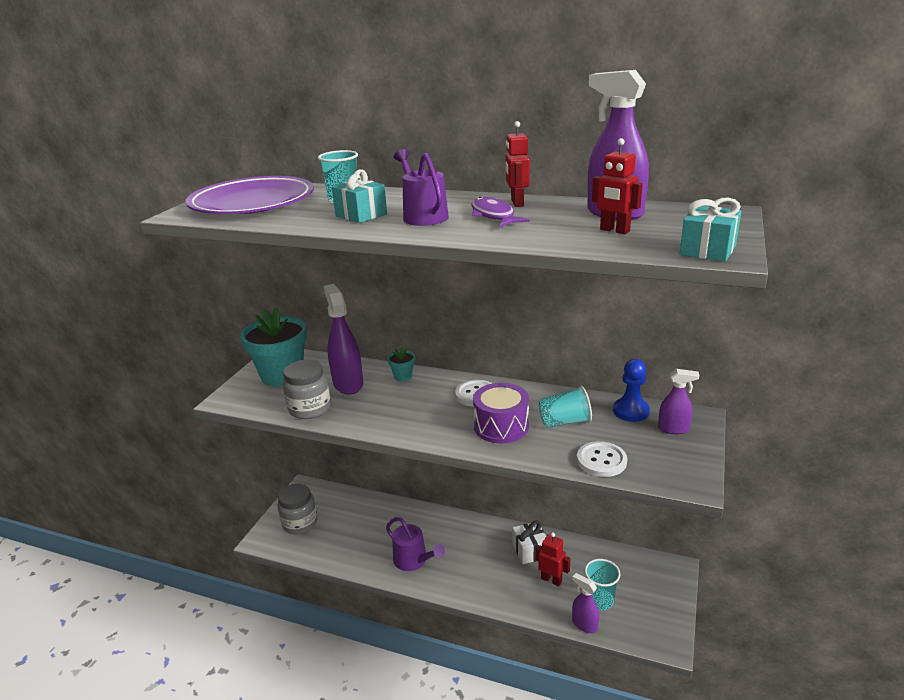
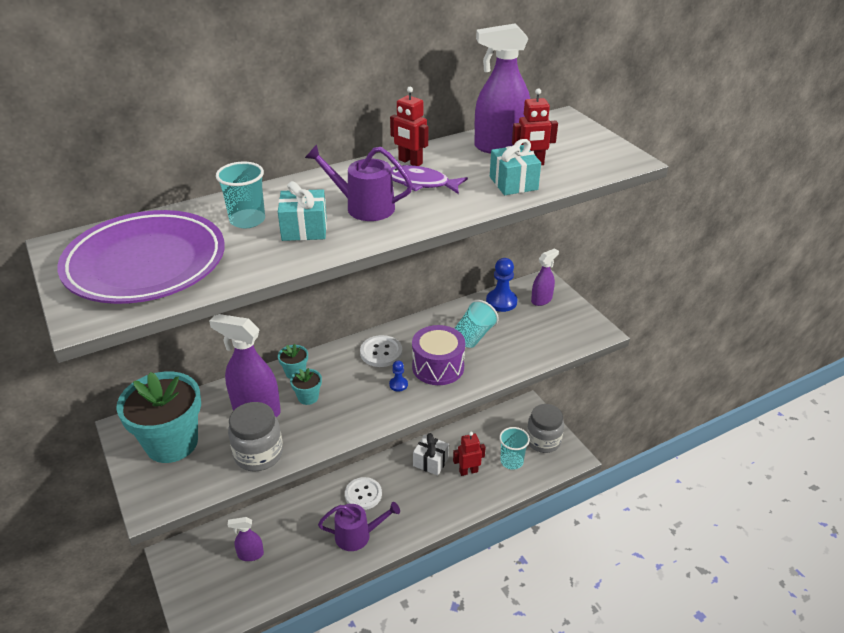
camera: 50 degrees left, 10 degrees up
(300, 523) = (214, 586): grey jar -> grey jar (543, 441)
(387, 394) = (308, 397): none -> turquoise flower pot
(454, 421) = (398, 384): none -> blue pawn
(584, 624) = (521, 484): purple spray bottle -> purple spray bottle (250, 554)
(601, 460) = (533, 350): white button -> white button (363, 494)
(707, 250) = (612, 159): turquoise gift -> turquoise gift (513, 183)

